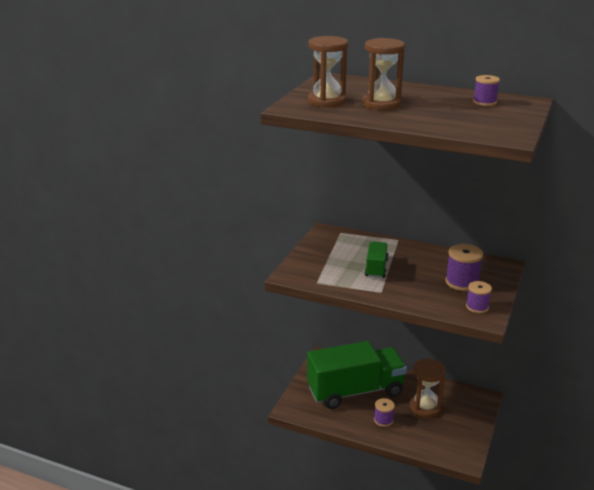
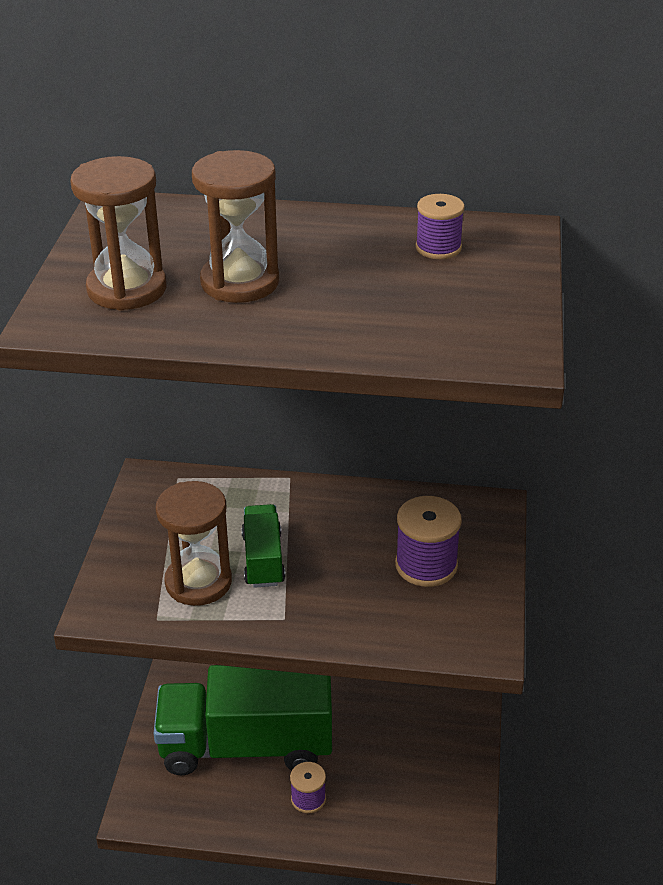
camera: 15 degrees left, 10 degrees up
(355, 391) = (246, 745): green truck -> green truck turned 150 degrees counterclockwise
(425, 407) = (376, 753): brown hourglass -> brown hourglass (198, 582)
(477, 307) = (465, 622): purple spool -> none

